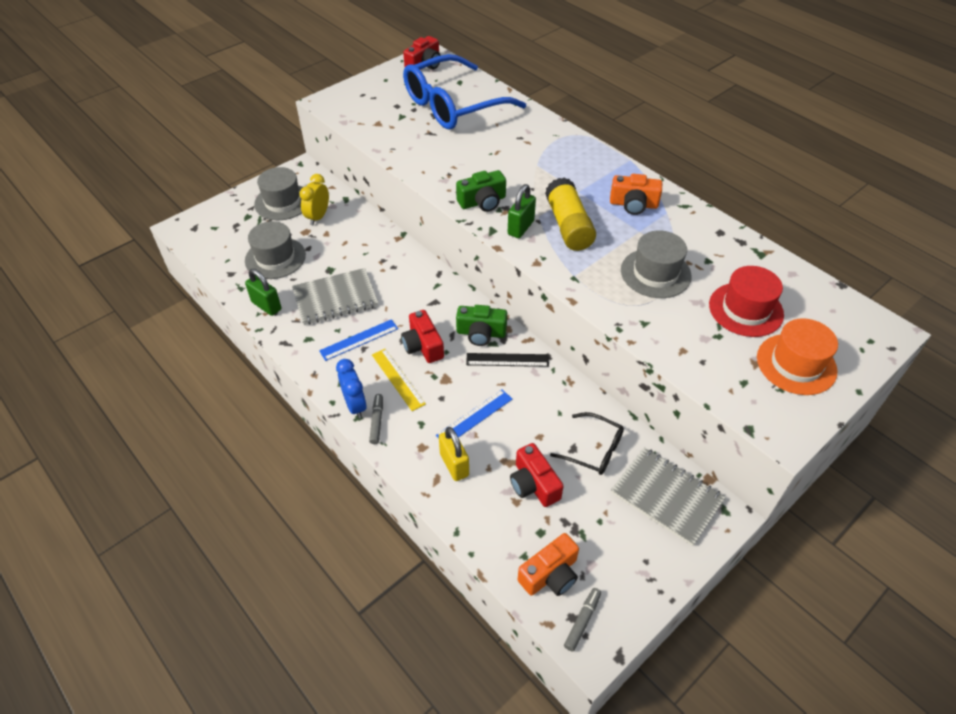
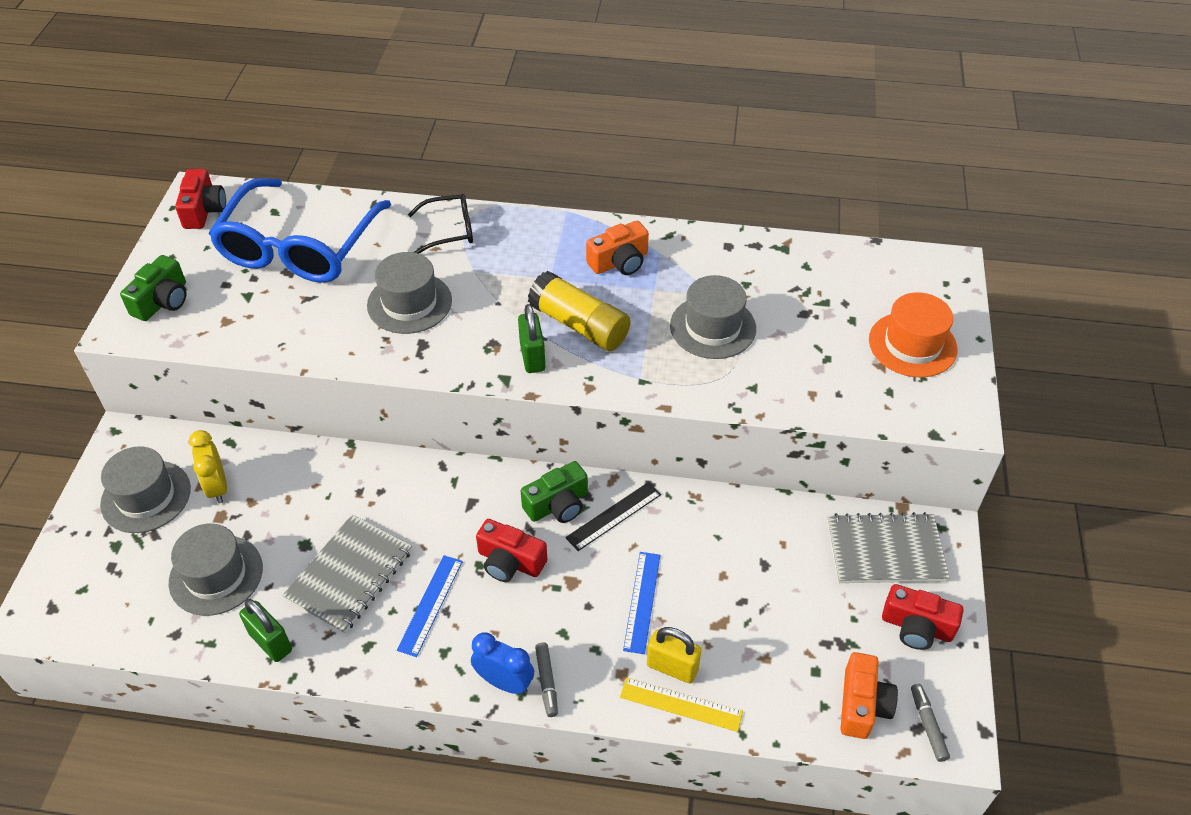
camera: 40 degrees left, 0 degrees up
(266, 306) = (271, 642): green padlock -> green padlock turned 45 degrees clockwise
(377, 421) = (546, 682): grey marker -> grey marker turned 150 degrees counterclockwise
(398, 379) = (521, 618): yellow ruler -> yellow ruler (681, 704)
(481, 163) = (409, 303): none -> grey hat
(482, 202) = (460, 350): green camera -> green camera (162, 301)
(533, 484) = (764, 628): red camera -> red camera (916, 627)
(594, 450) = (784, 551): black glasses -> black glasses (450, 230)
(745, 309) = (824, 316): red hat -> none

